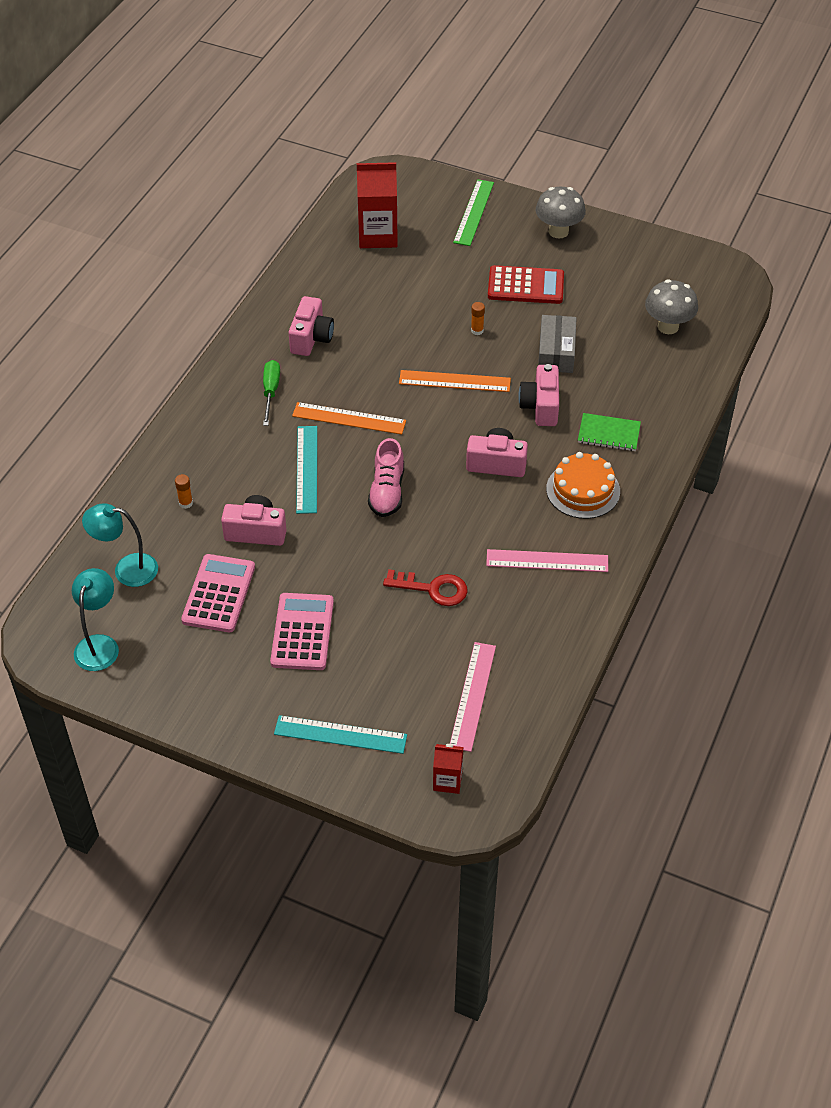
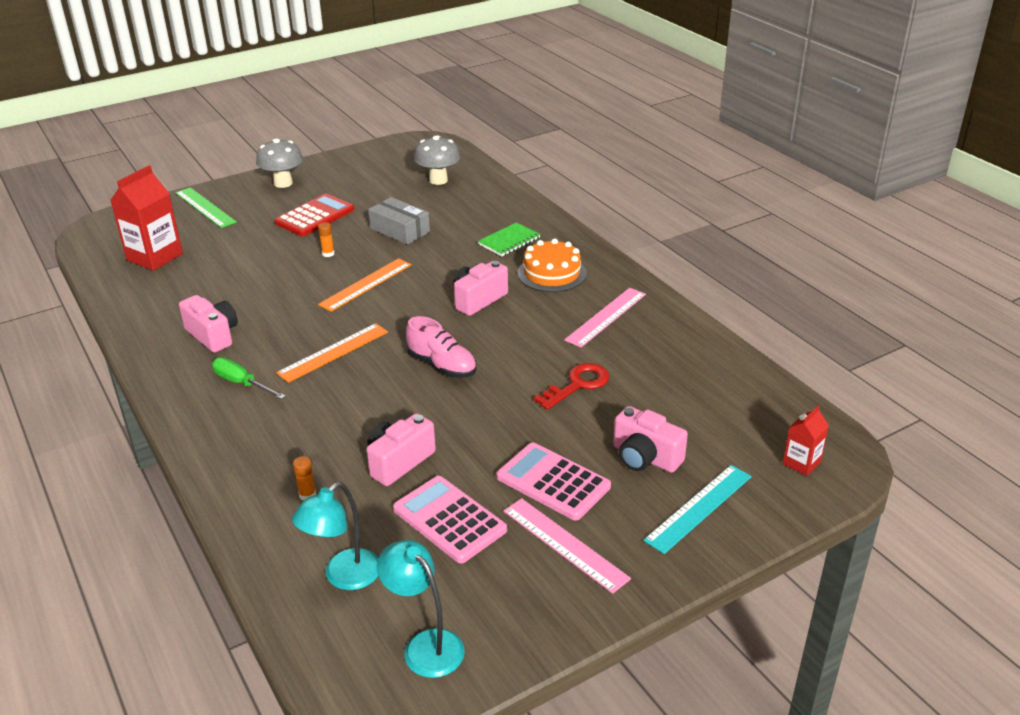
camera: 55 degrees left, 15 degrees down
(306, 469) = (361, 400): turquoise ruler -> none
(472, 696) = (716, 411): pink ruler -> pink ruler (564, 544)
(541, 406) = (445, 257): pink camera -> pink camera (645, 457)

